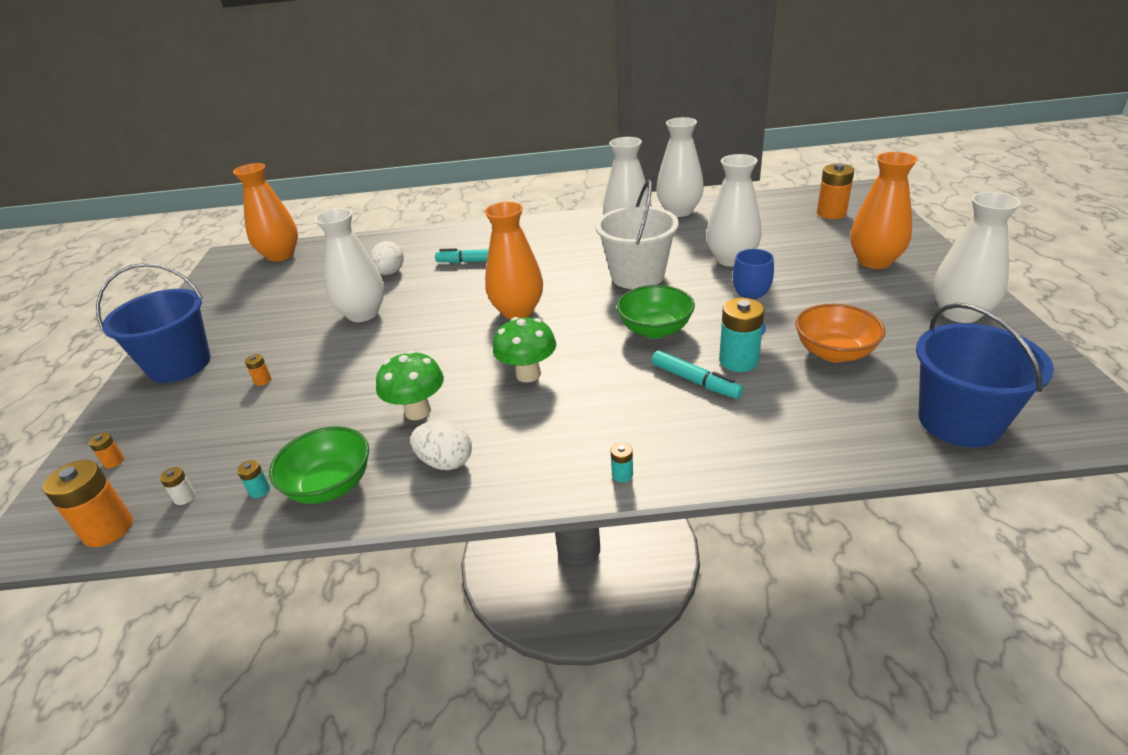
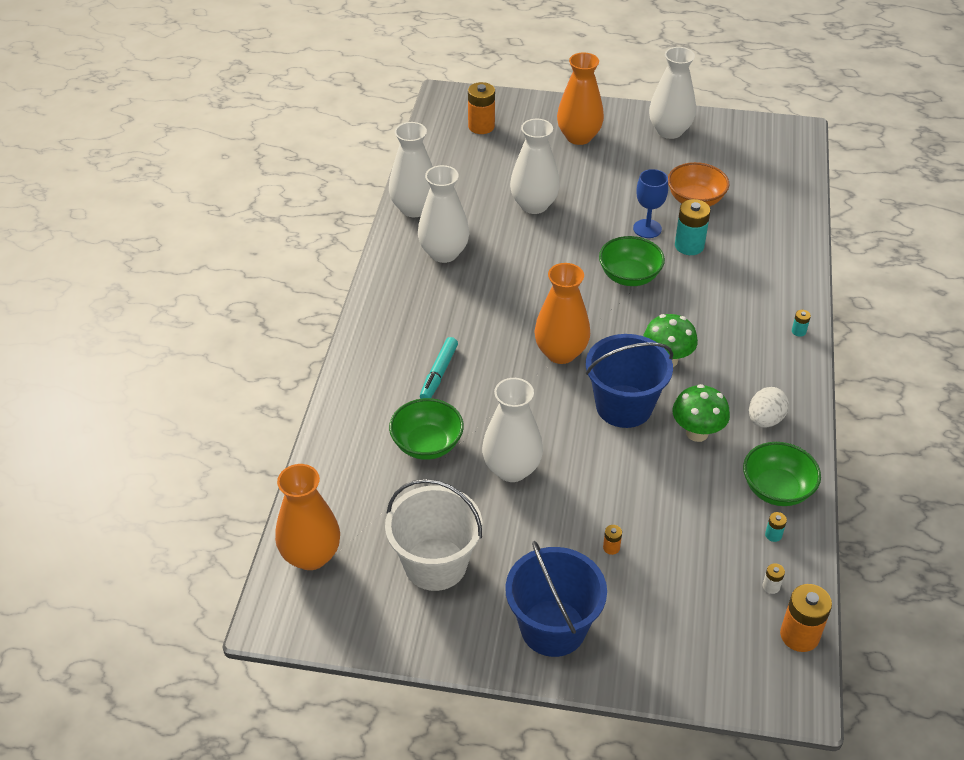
camera: 80 degrees left, 10 degrees up
(114, 461) = (709, 653): orange battery -> none
(390, 273) = (427, 444): white egg -> green bowl
(637, 276) = (534, 266): white bucket -> white bucket (435, 564)
(695, 381) = (707, 273): turquoise marker -> none
(959, 421) = (783, 180): blue bucket -> blue bucket (624, 406)

